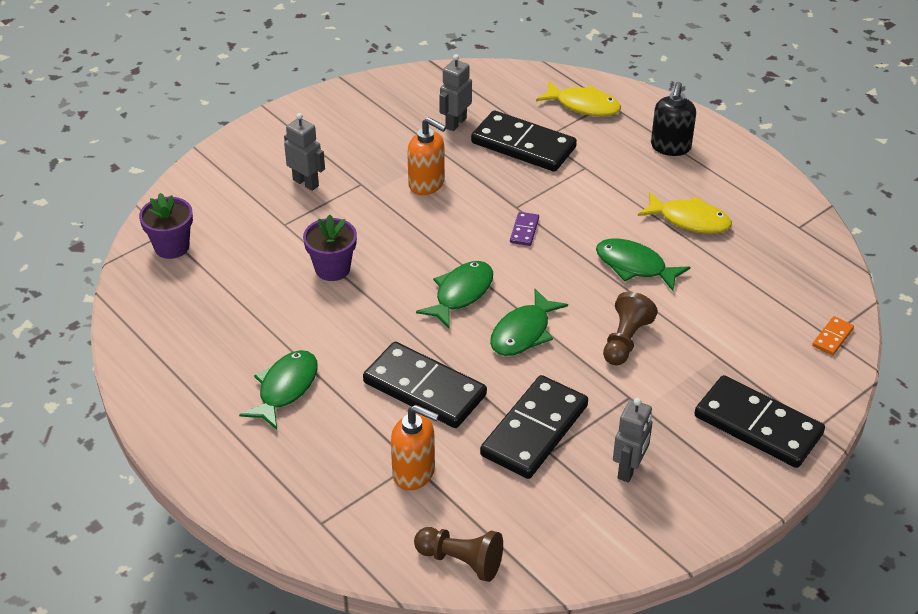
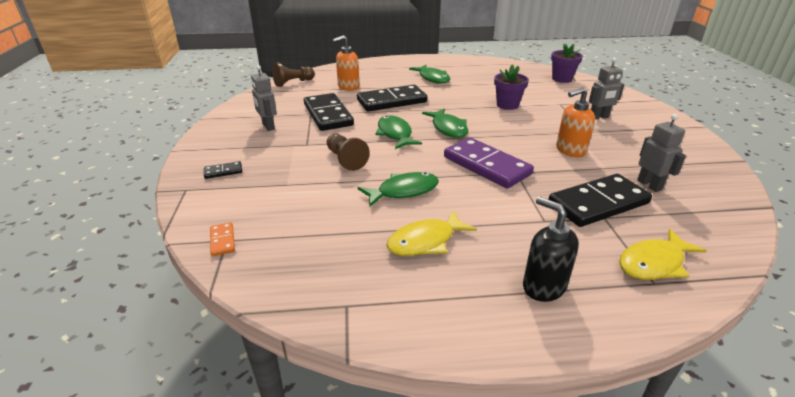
camera: 125 degrees right, 10 degrees down
(524, 230) = (486, 166): purple domino -> purple domino, size x2.35
(758, 425) = (223, 171): black domino -> black domino, size x0.43

